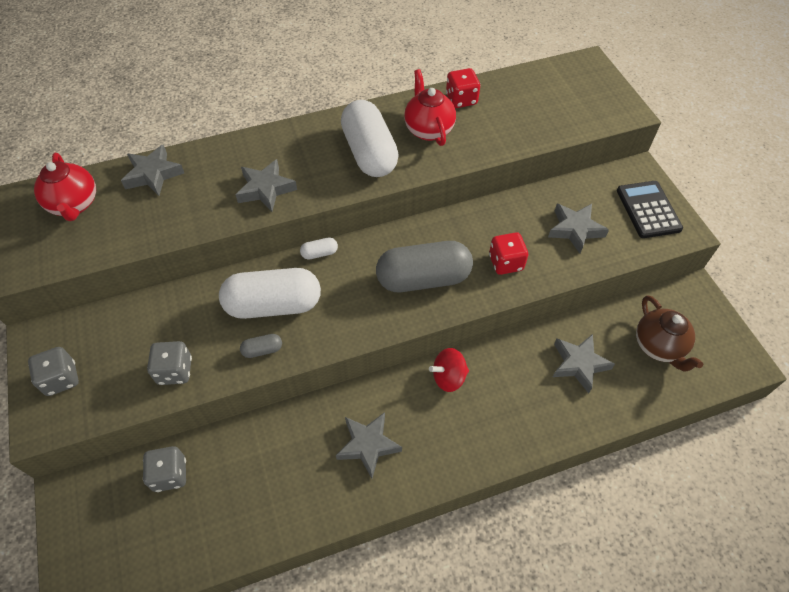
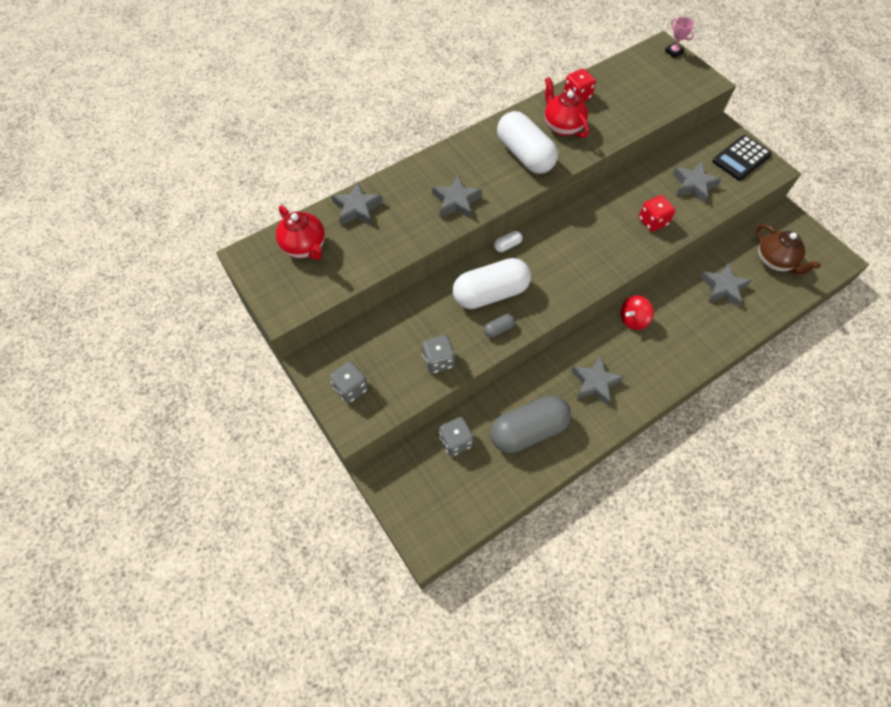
camera: 15 degrees left, 5 degrees up
(423, 279) = (596, 247): grey capsule -> grey capsule (528, 431)
(599, 71) = (673, 52): none -> pink trophy
(648, 210) = (741, 158): black calculator -> black calculator turned 105 degrees counterclockwise

